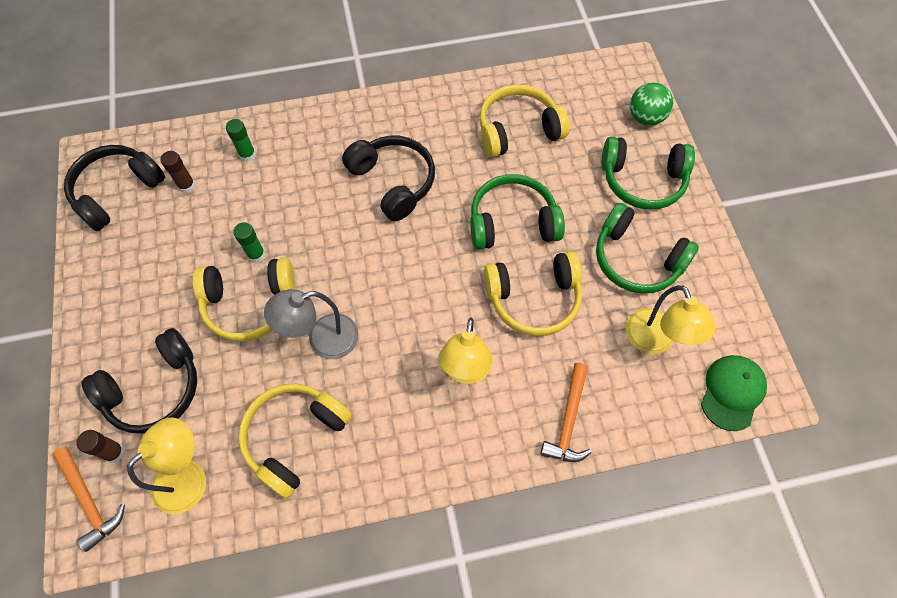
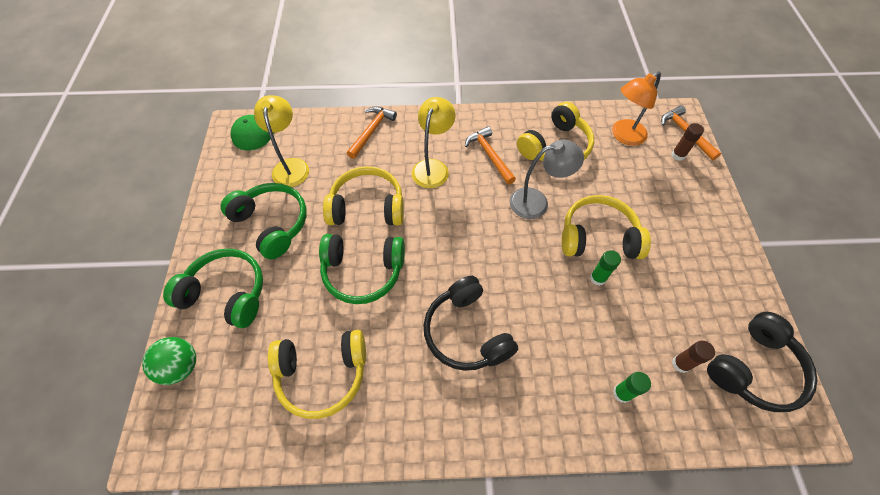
camera: 170 degrees left, 5 degrees down
(154, 389) = (661, 188): black headphones -> none
(189, 477) = (623, 136): yellow lamp -> orange lamp
(390, 405) = (489, 155): none -> orange hammer

